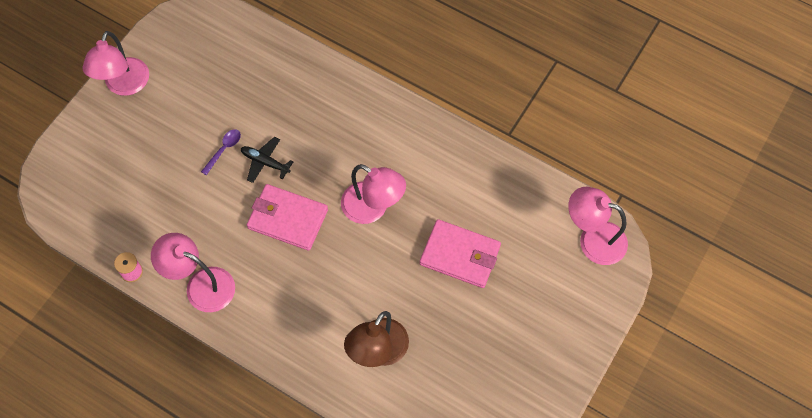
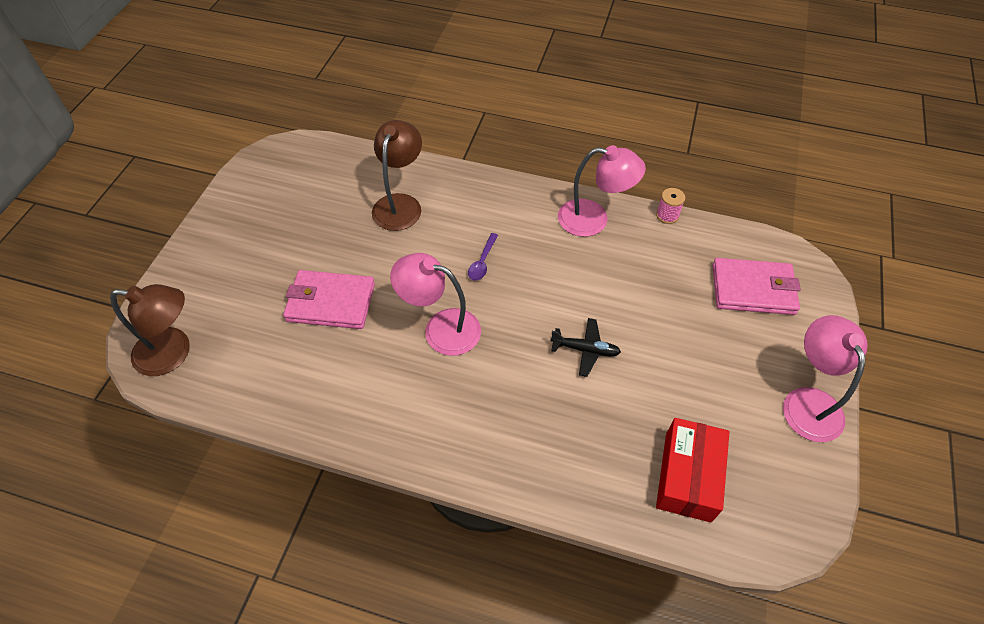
camera: 165 degrees right, 10 degrees down
(224, 150) = (641, 352): purple spoon -> purple spoon (482, 262)
(236, 60) = (688, 476): none -> red box
(287, 219) = (533, 296): pink wallet -> pink wallet (753, 289)
(593, 239) = (173, 353): pink lamp -> brown lamp

